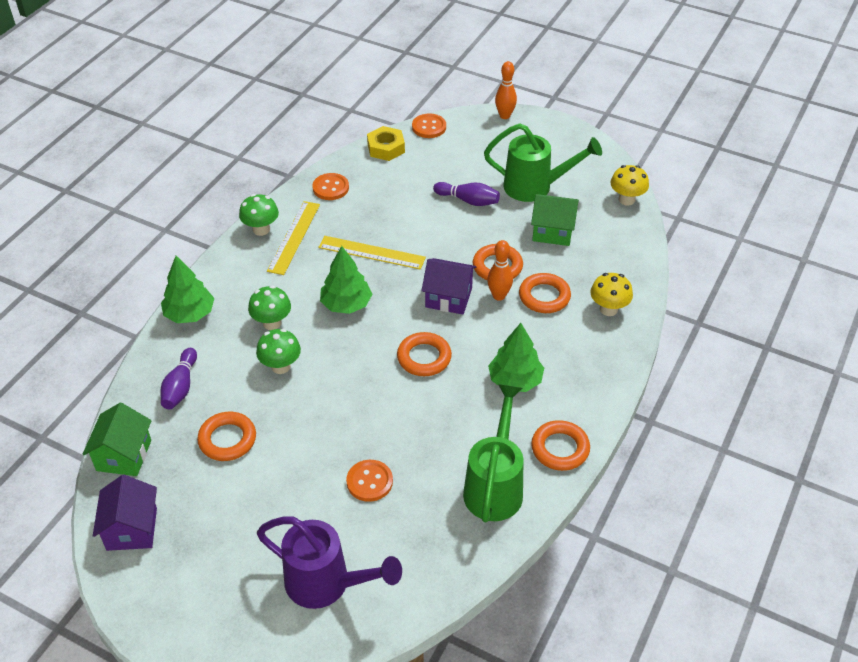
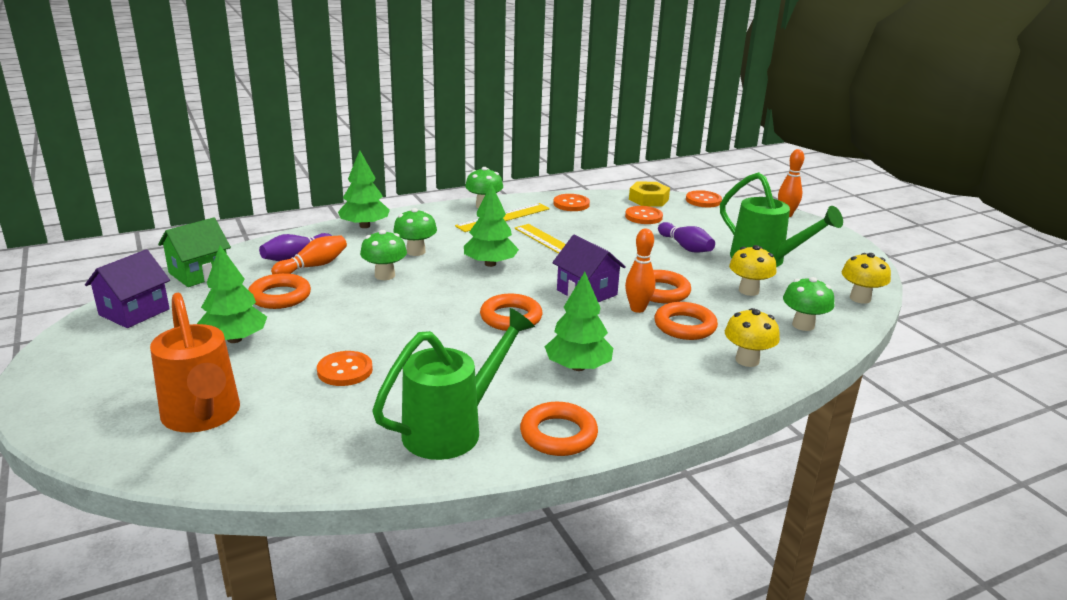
camera: 35 degrees right, 20 degrees down
(209, 389) = (313, 266): none -> orange bowling pin
(252, 504) = (234, 339): none -> green tree
(326, 584) = (203, 417): purple watering can -> orange watering can
(403, 175) = (643, 217): none -> orange button
(552, 231) = (748, 291): green house -> yellow mushroom
(614, 251) = (803, 325): none -> green mushroom

